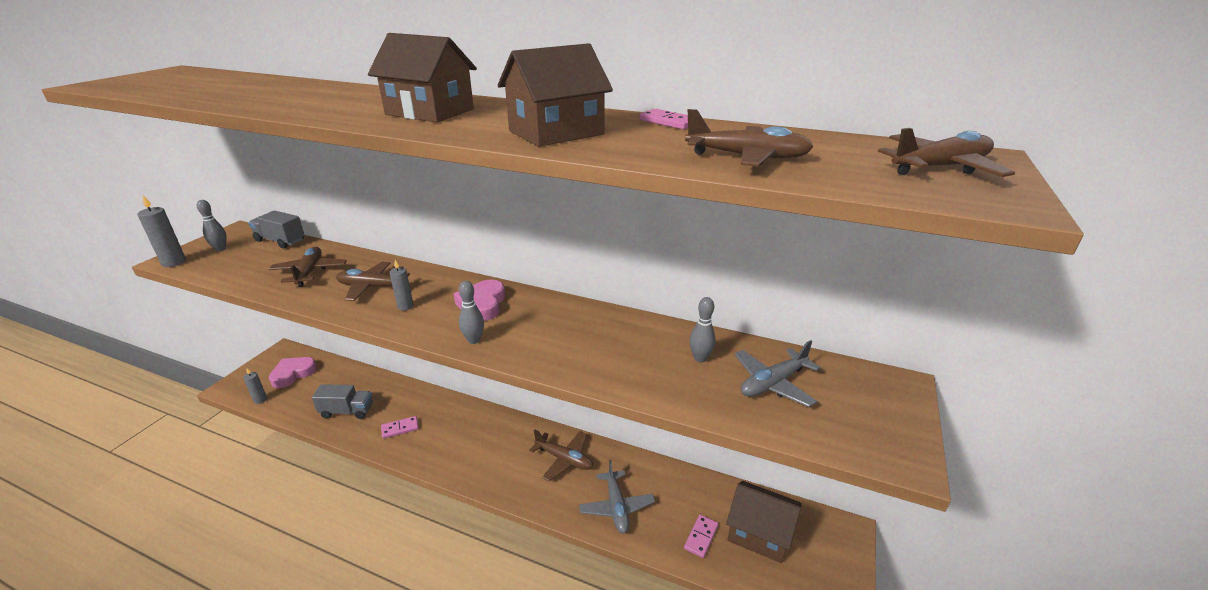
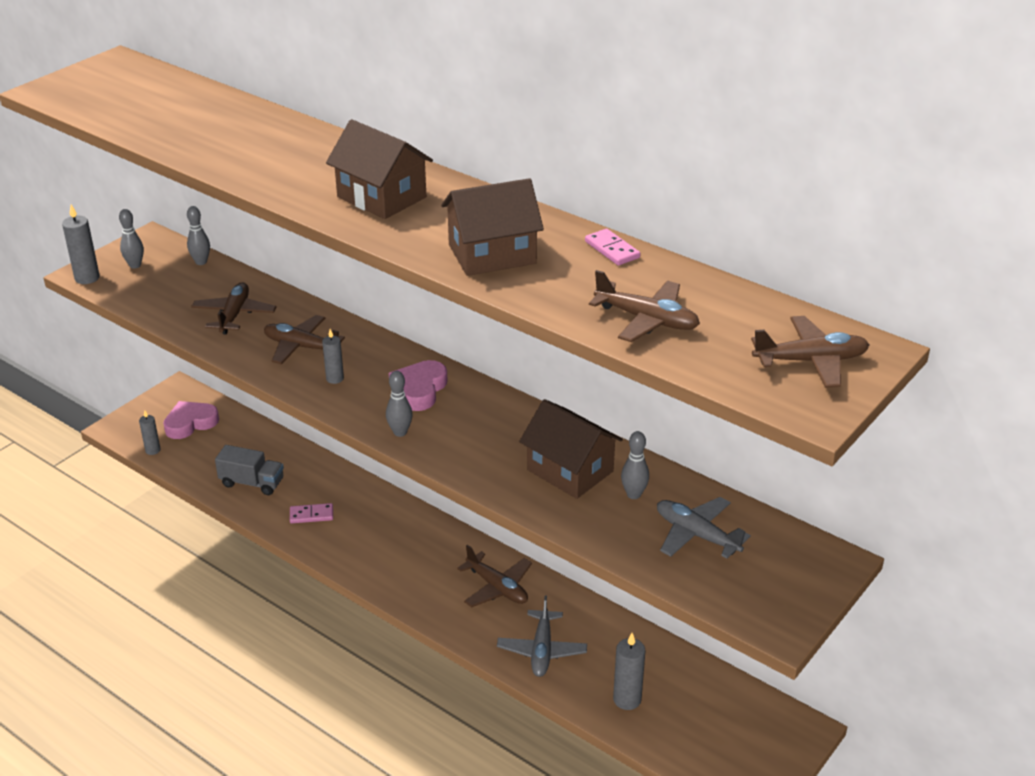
camera: 15 degrees right, 5 degrees up
(280, 241) = (201, 262): grey truck -> grey bowling pin
(701, 537) = (627, 699): pink domino -> grey candle
(759, 533) = (697, 710): brown house -> brown house (570, 470)
(773, 383) = (697, 535): grey plane -> grey plane turned 60 degrees clockwise

